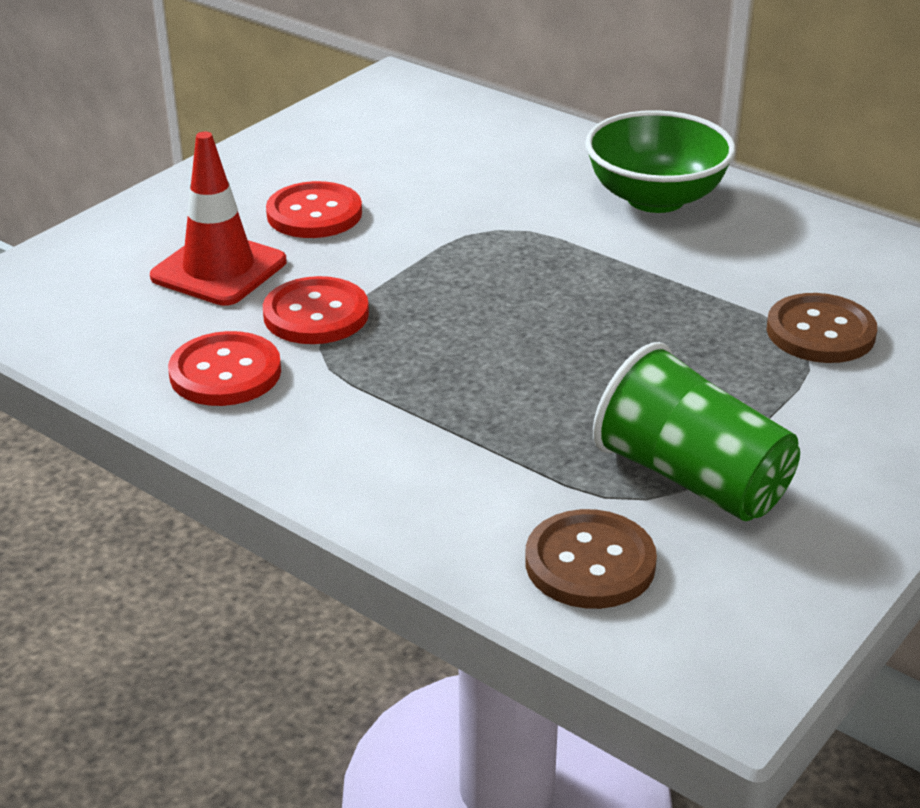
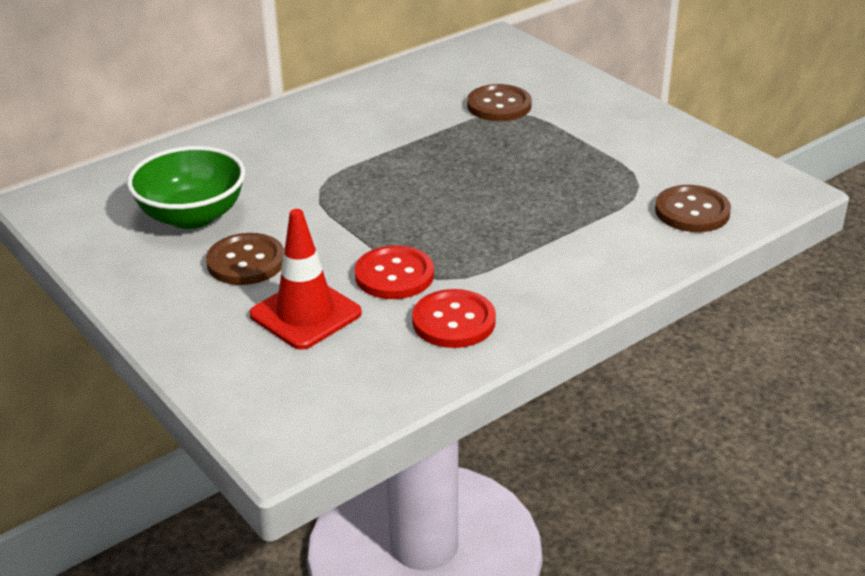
camera: 75 degrees left, 0 degrees up
(314, 214) = (246, 262): red button -> brown button
(655, 198) = (315, 126): green bowl -> green bowl (192, 216)
(692, 479) = (625, 169): green cup -> none

